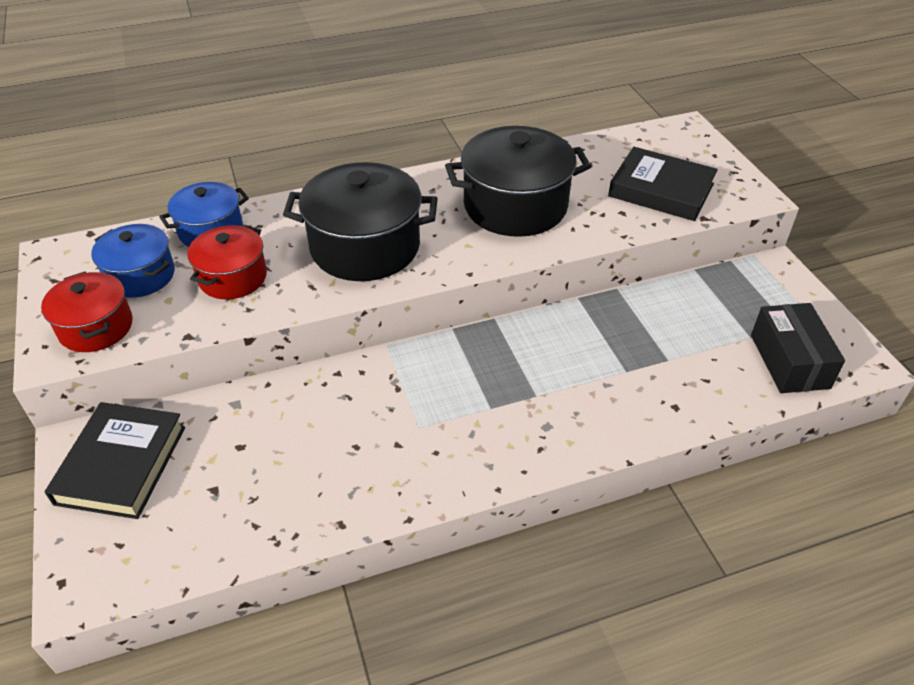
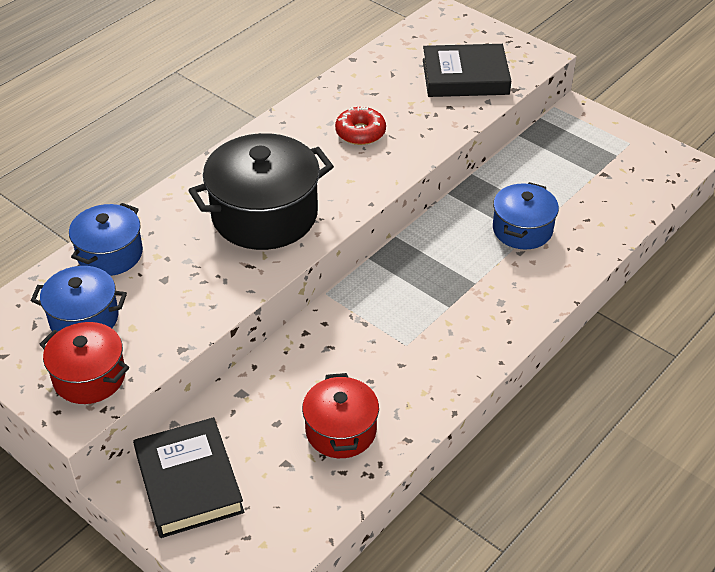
camera: 30 degrees left, 0 degrees up
(233, 277) = (172, 286): red pot -> red pot (341, 430)
(515, 206) = (360, 132): black pot -> red donut
(627, 362) = (522, 229): none -> blue pot
(789, 361) = (633, 181): black box -> none

